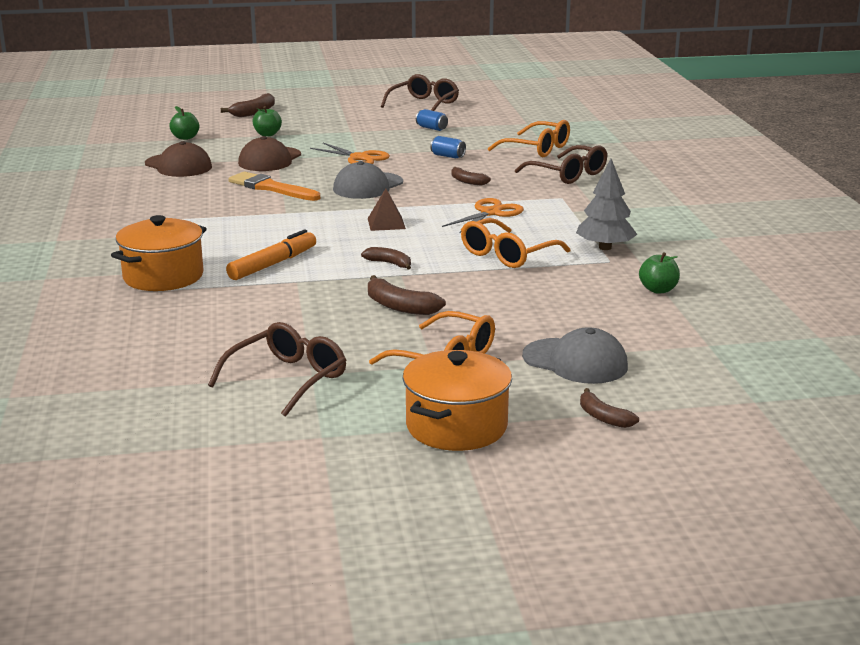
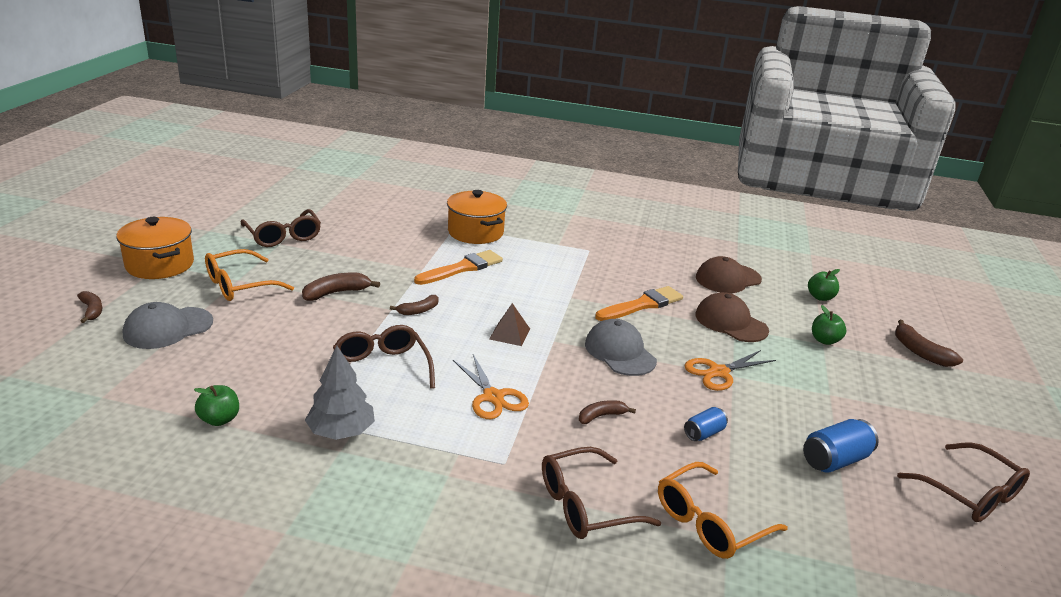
camera: 110 degrees right, 5 degrees up
(272, 264) = (462, 268): orange marker -> orange brush
(431, 128) = (834, 460): blue can -> blue can, size x1.60
(507, 255) = (381, 369): orange glasses -> brown glasses
(603, 417) = (92, 310): brown banana -> brown banana turned 75 degrees clockwise

